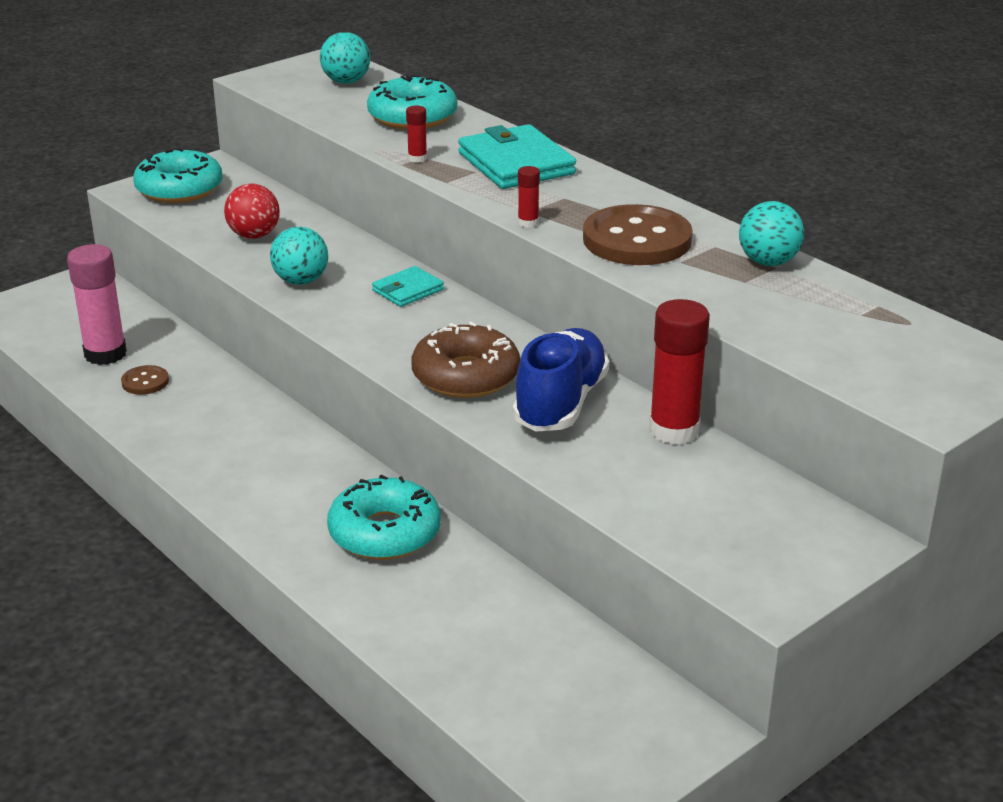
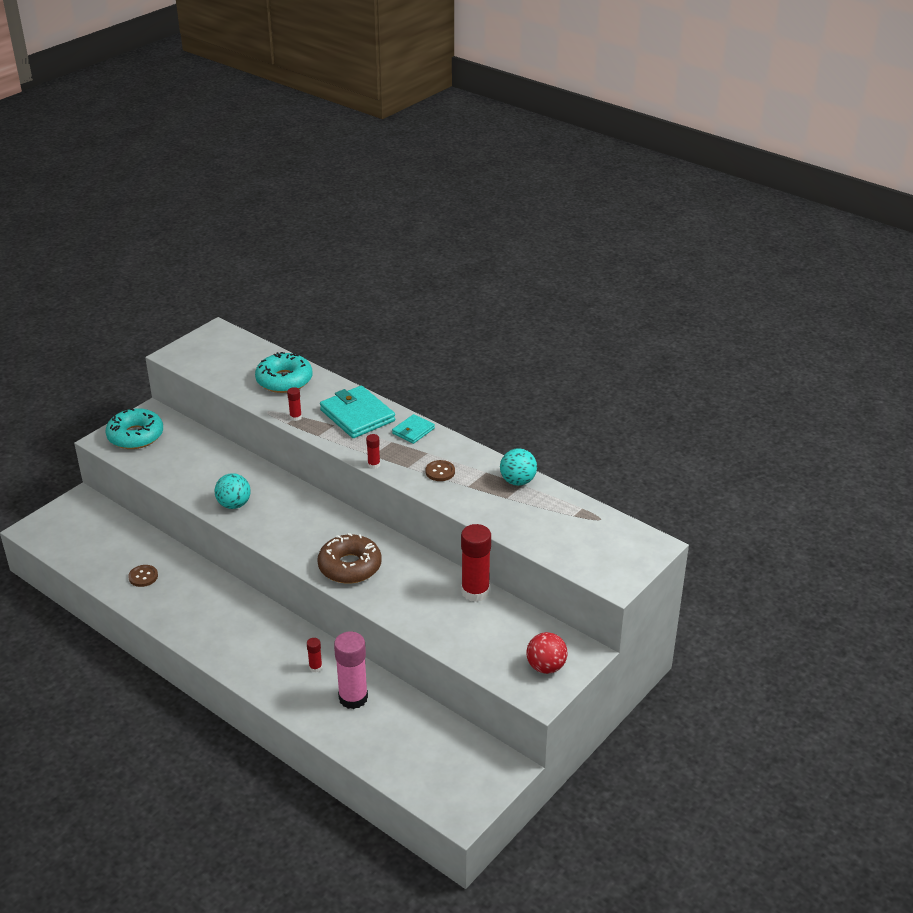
camera: 10 degrees left, 5 degrees up
(105, 354) = (111, 558): pink glue stick -> pink glue stick (353, 698)
(254, 235) = (195, 470): red ball -> red ball (546, 667)
(346, 82) = (234, 352): turquoise ball -> none
(384, 533) = (315, 667): turquoise donut -> red glue stick
(408, 290) = (301, 504): turquoise wallet -> turquoise wallet (413, 431)
(560, 403) = (408, 580): blue shoe -> none
(637, 240) = (440, 472): brown button -> brown button, size x0.46

